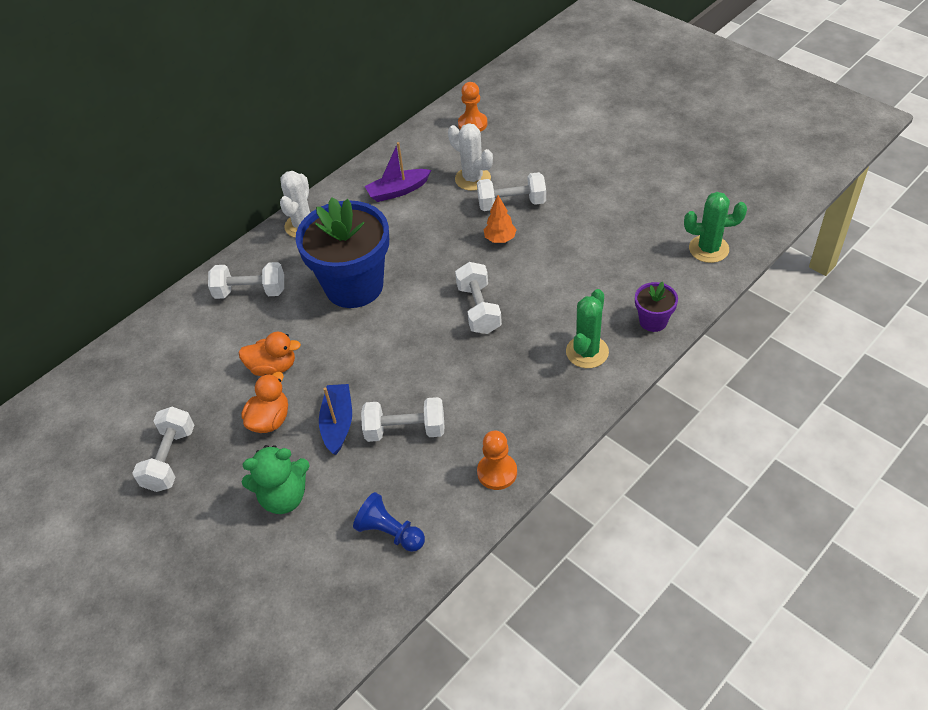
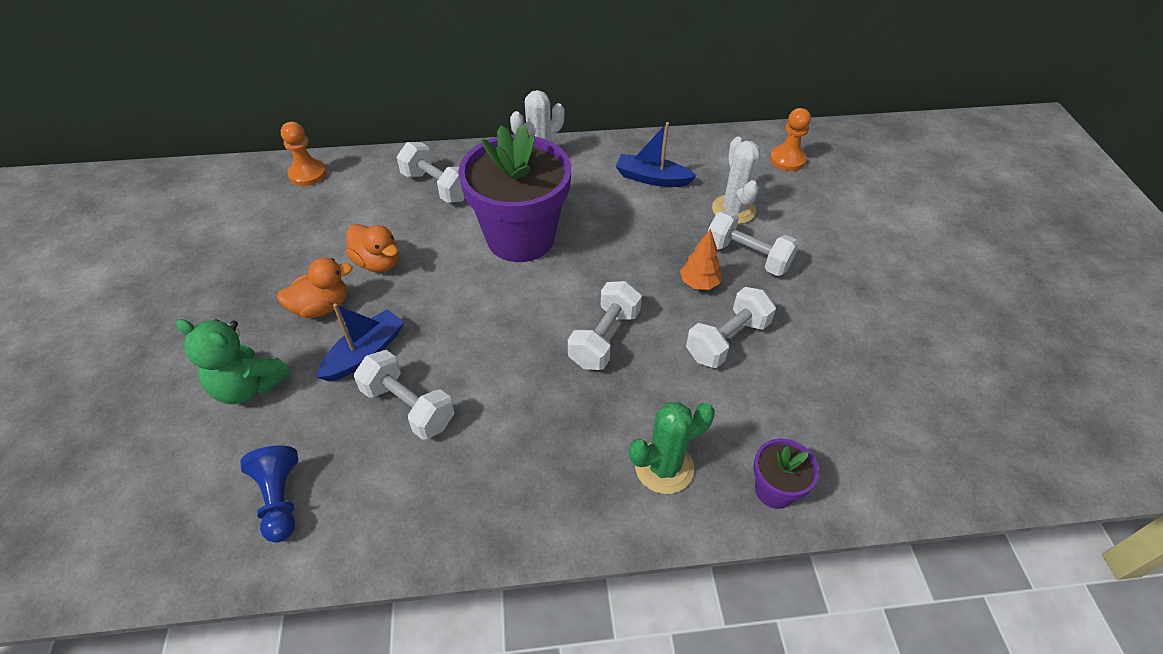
camera: 35 degrees right, 0 degrees up
(170, 459) = (219, 282): white dumbbell -> white dumbbell (727, 340)
(354, 286) = (520, 238): blue flower pot -> purple flower pot
(398, 191) = (652, 178): purple boat -> blue boat
(497, 472) = (435, 524): orange pawn -> orange pawn (307, 174)
(708, 249) = (928, 454): green cactus -> none

